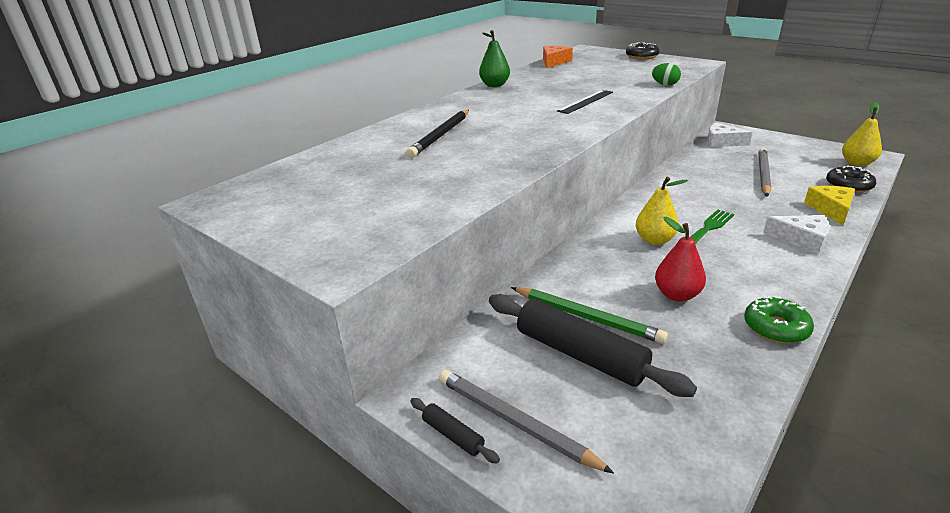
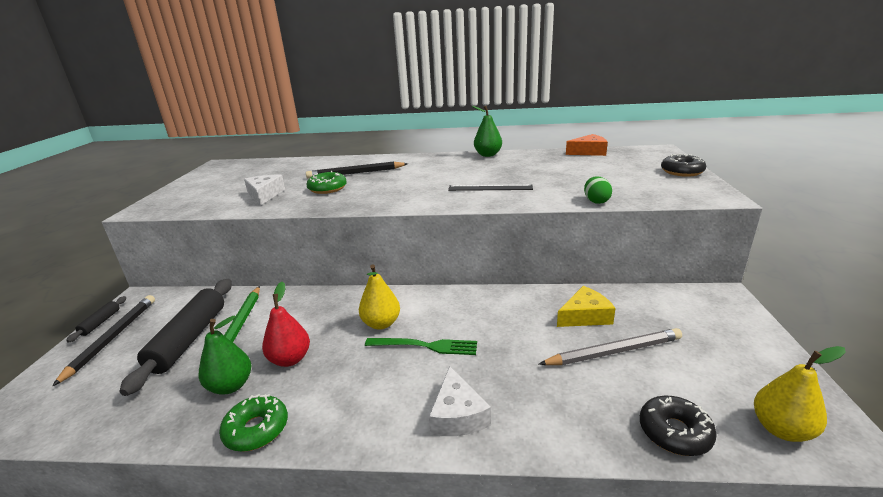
camera: 55 degrees right, 5 degrees down
(470, 154) = (327, 188): none -> green donut
(514, 422) = (112, 338): grey pencil -> black pencil
(698, 334) = (231, 386): none -> green pear
(722, 142) = (673, 302): white cheese -> white cheese (265, 195)
(831, 209) = (569, 427): yellow cheese -> yellow cheese (585, 316)

